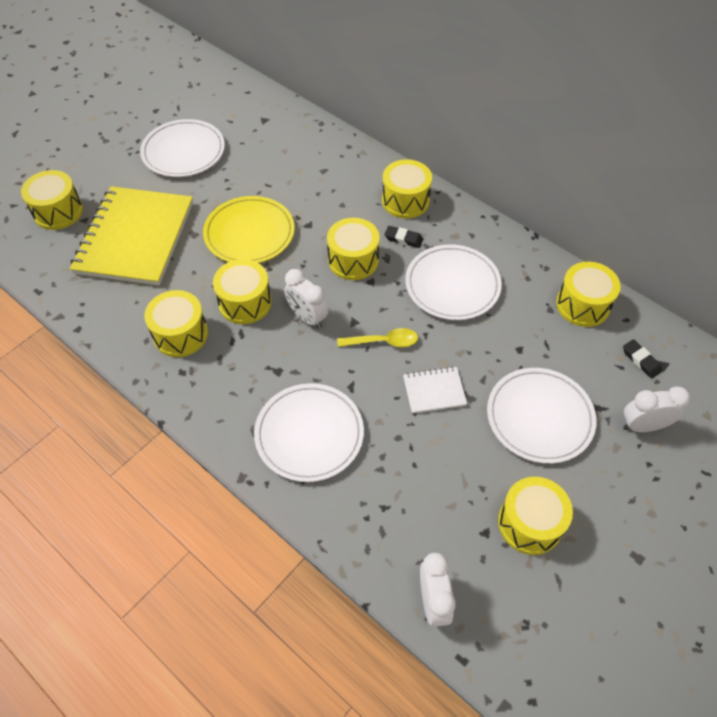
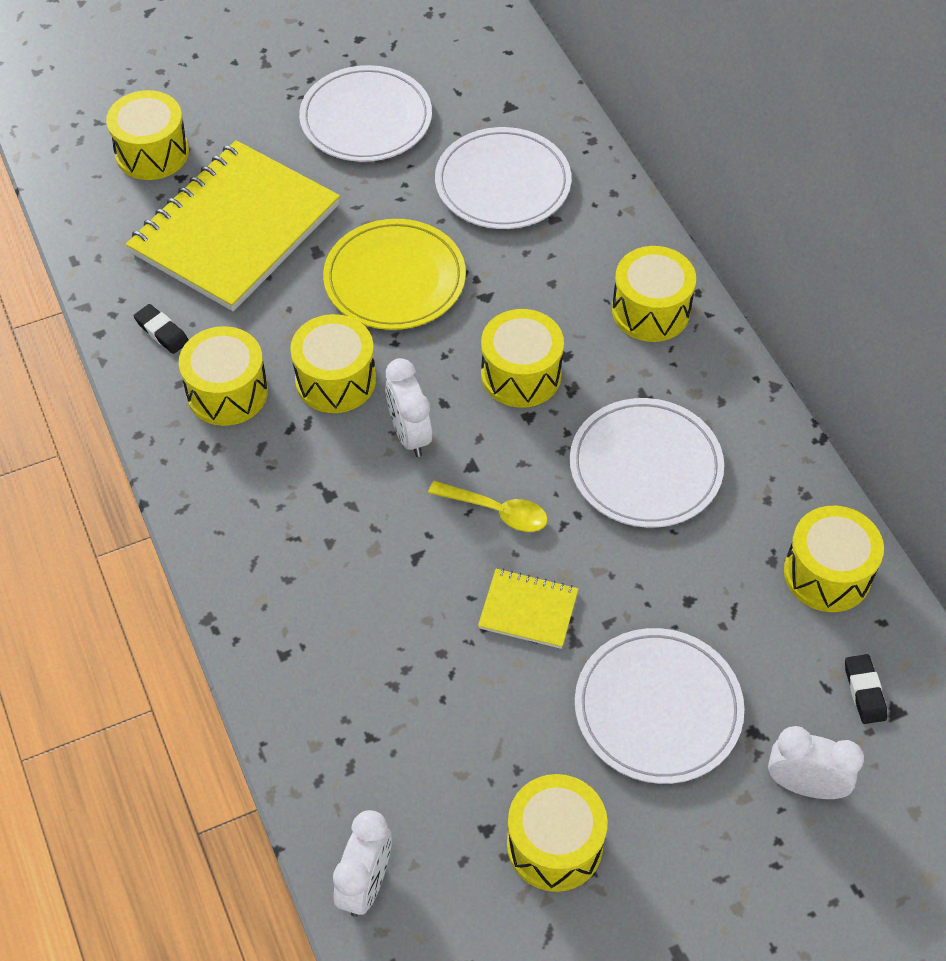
camera: 25 degrees right, 0 degrees up
(309, 434) = (325, 598): white plate -> white plate (502, 183)
(403, 239) = (613, 369): black eraser -> black eraser (162, 332)
(434, 391) = (528, 610): white notebook -> yellow notebook

